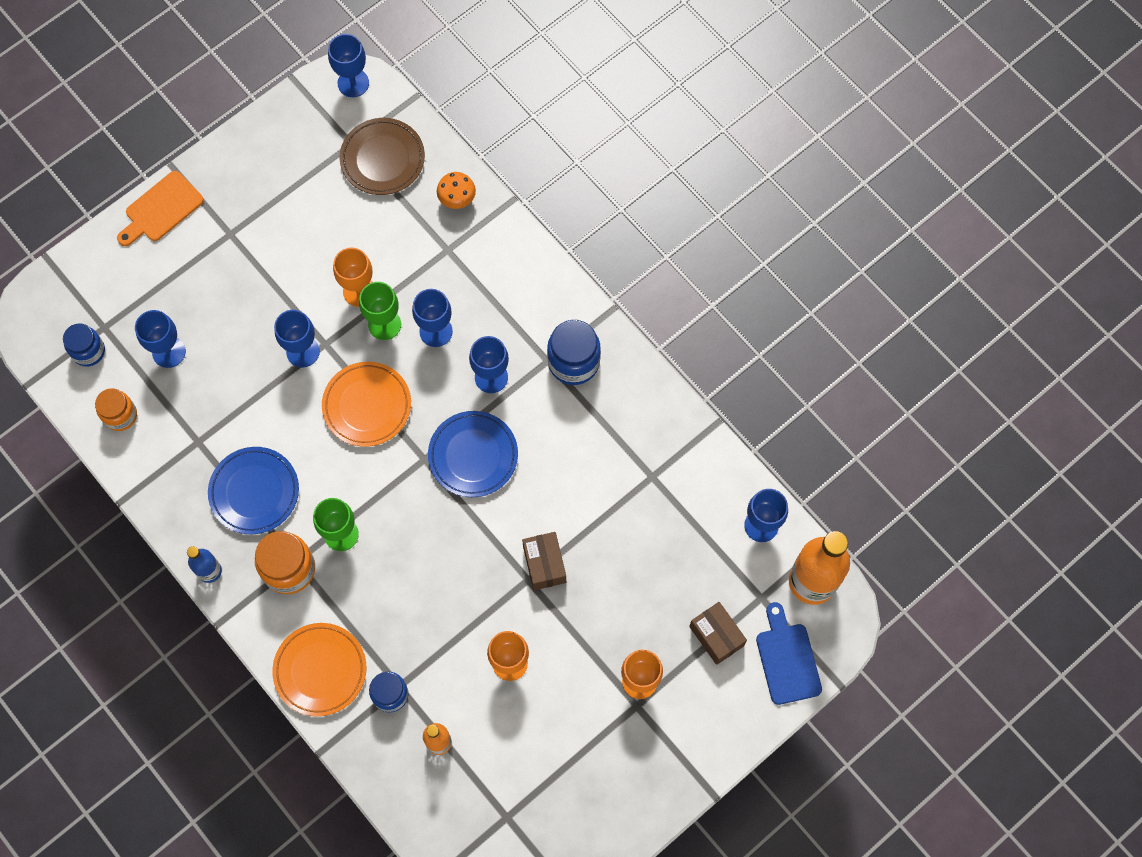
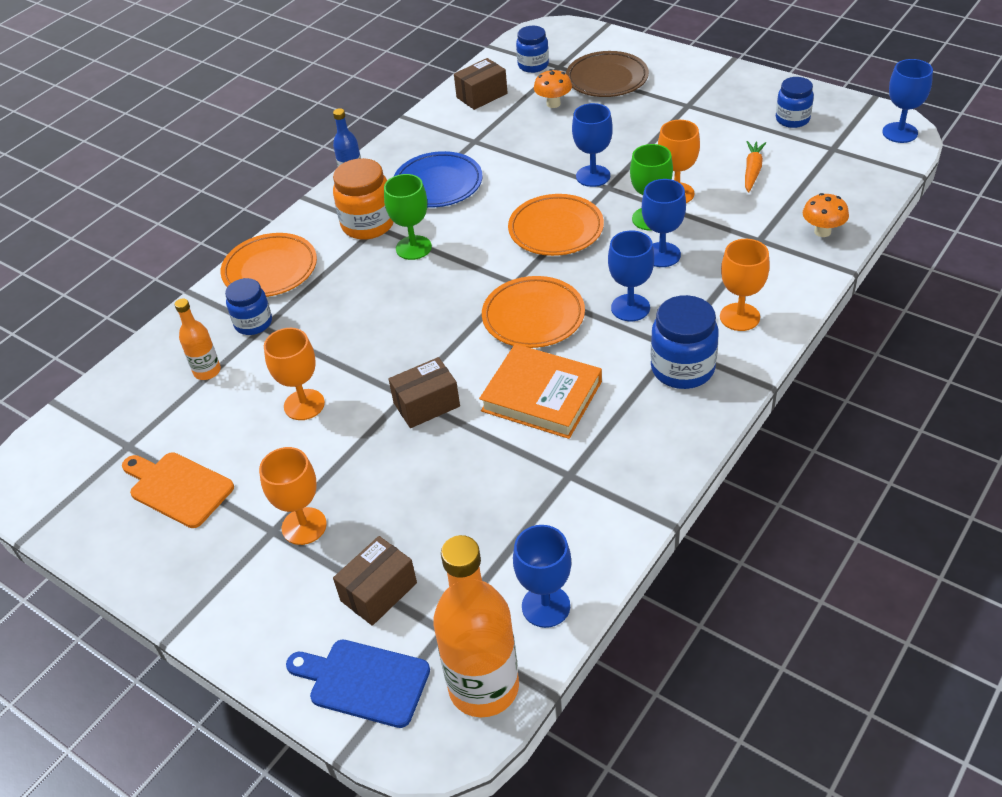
camera: 80 degrees right, 25 degrees down
(120, 415) = (482, 95): orange jar -> brown box
(161, 209) = (688, 65): orange cutting board -> orange cutting board (178, 488)
(169, 352) = (553, 104): blue goblet -> orange mushroom
(294, 157) = (792, 119): none -> blue jar
(354, 219) = (752, 171): none -> orange carrot
(382, 159) = (831, 171): brown plate -> brown plate (607, 79)
(473, 456) = (533, 317): blue plate -> orange plate
(533, 300) = (739, 317): none -> orange goblet
(566, 474) = (541, 396): none -> orange book
(787, 659) = (364, 682): blue cutting board -> blue cutting board turned 135 degrees counterclockwise

